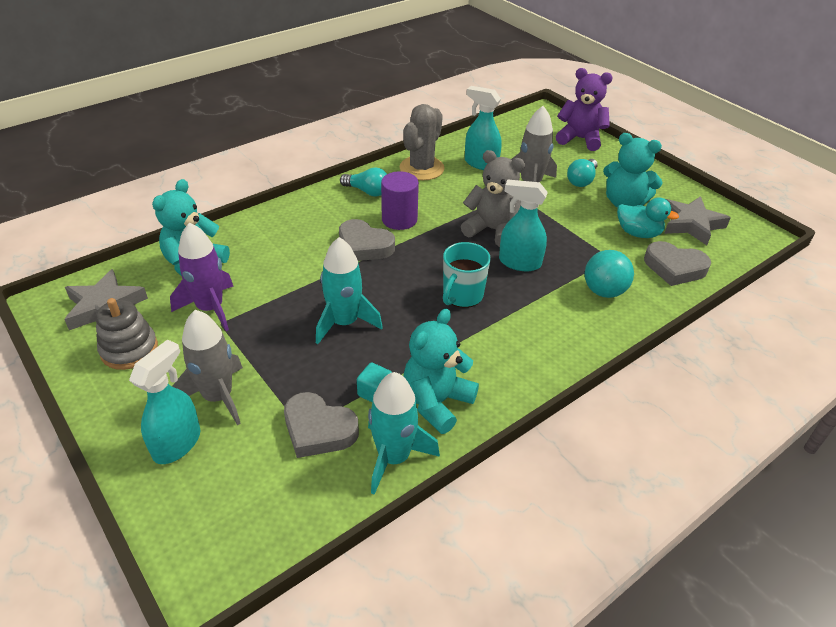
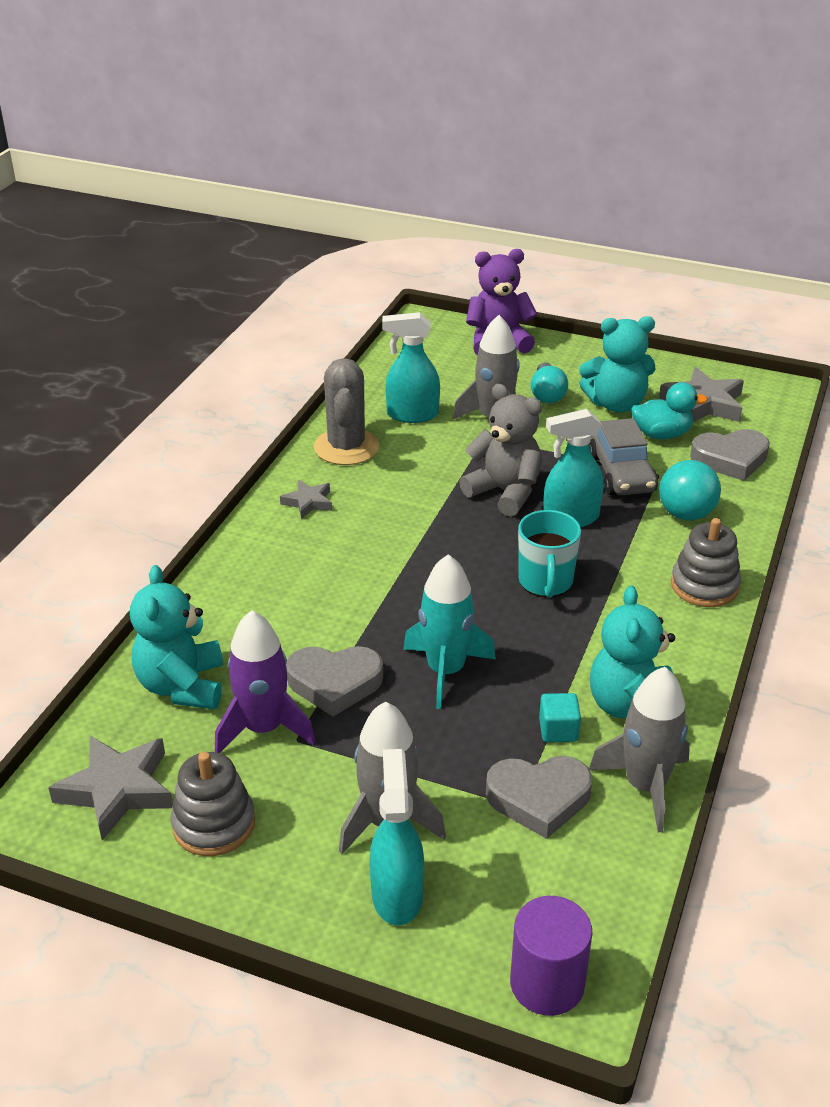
camera: 30 degrees left, 5 degrees down
(364, 246) = (375, 571): grey heart -> grey heart (334, 683)
(367, 191) = (308, 502): turquoise light bulb -> grey star
(394, 457) = (645, 786): turquoise rocket -> grey rocket
(399, 219) = (384, 522): purple cylinder -> purple cylinder (547, 983)
(492, 230) = (505, 492): grey teddy bear -> grey teddy bear turned 45 degrees clockwise
(570, 344) = (704, 586): none -> grey stacking toy
(583, 248) = (621, 474): none -> grey car

